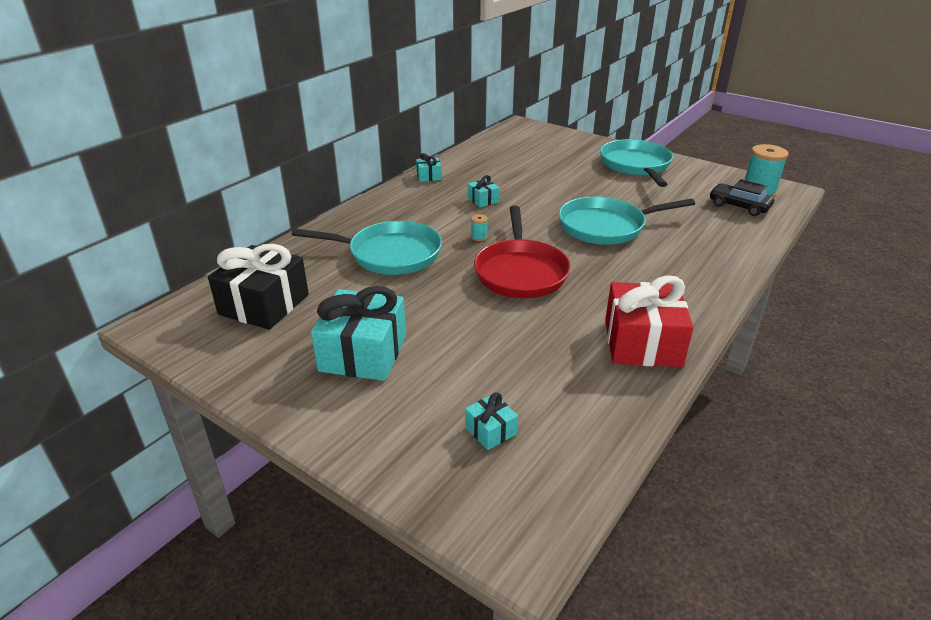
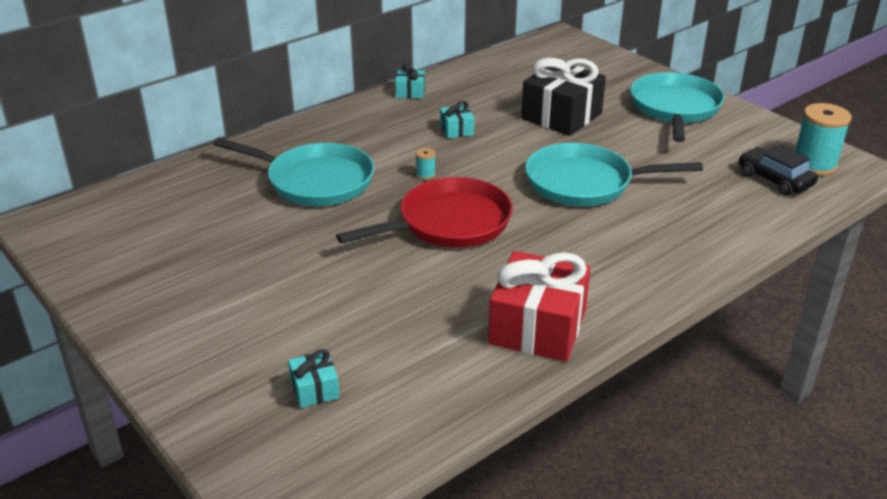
camera: 15 degrees right, 0 degrees up
(264, 304) = (157, 218): black gift -> black gift (561, 116)
(363, 353) = (229, 286): turquoise gift -> none
(520, 272) = (449, 223): red pan -> red pan turned 135 degrees counterclockwise

